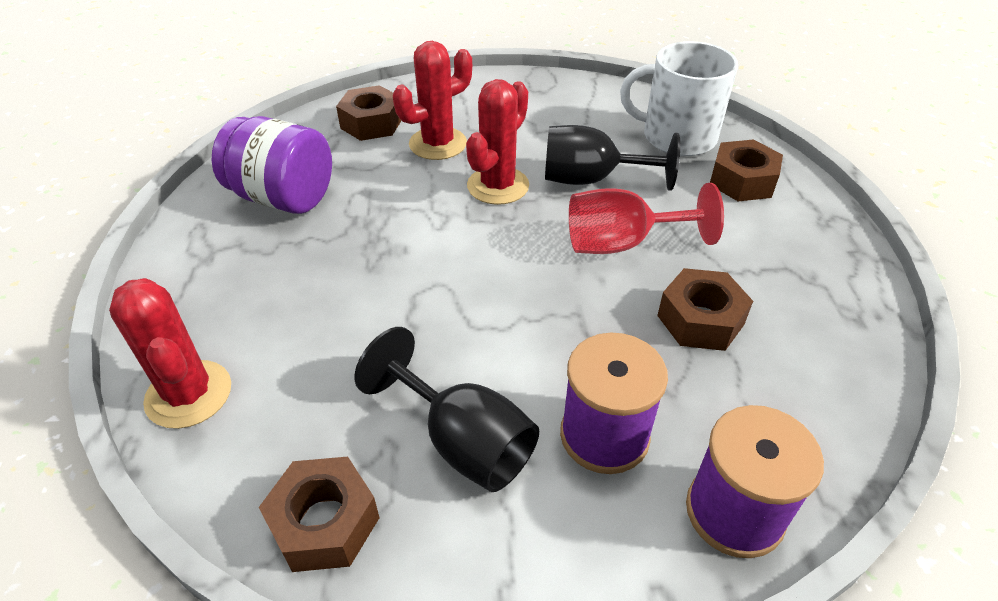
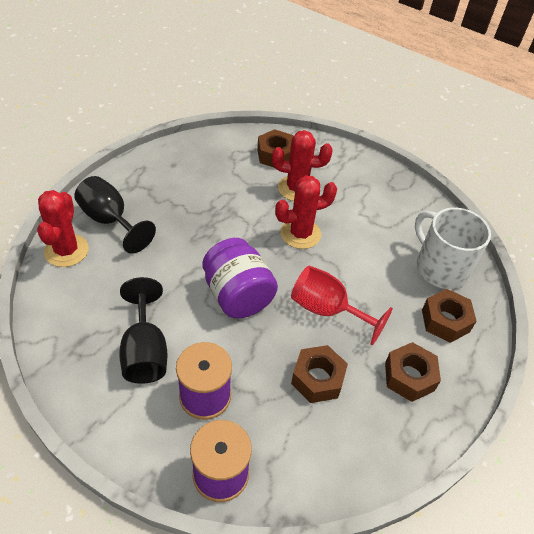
camera: 35 degrees right, 5 degrees up
(283, 198) = (191, 175): purple jar -> purple jar (238, 295)
(324, 522) = (62, 343): brown nut -> brown nut (409, 376)
(591, 180) = (355, 262): black goblet -> black goblet (110, 220)

